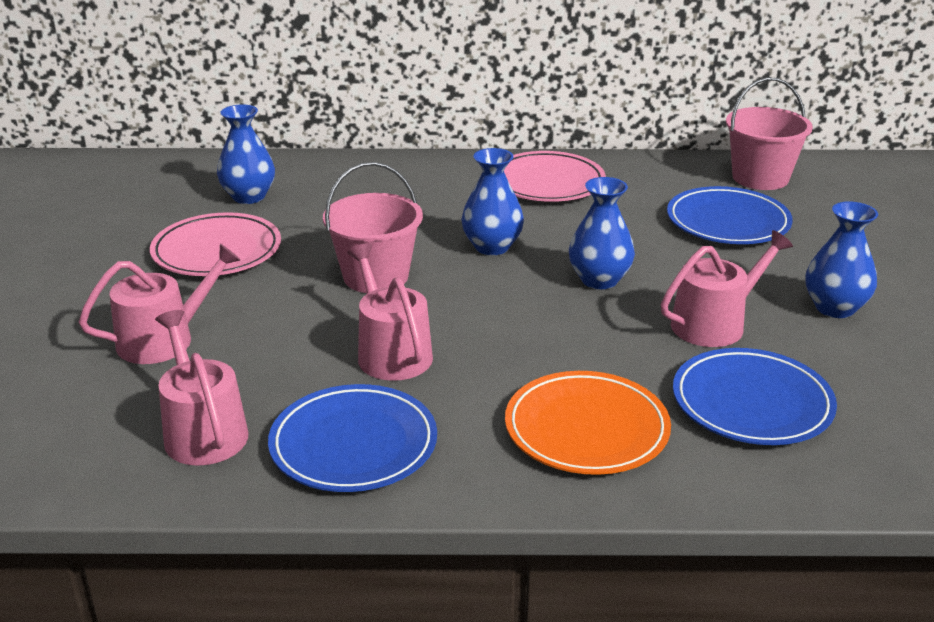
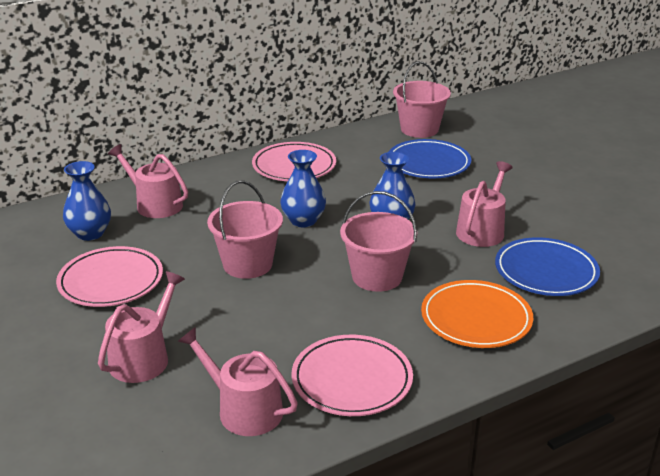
camera: 30 degrees left, 0 degrees up
(353, 444) = (352, 380): blue plate -> pink plate
(391, 352) = (312, 312): pink watering can -> pink watering can (154, 204)
(512, 337) = (377, 277): none -> pink bucket
(834, 308) = (534, 200): blue vase -> none

